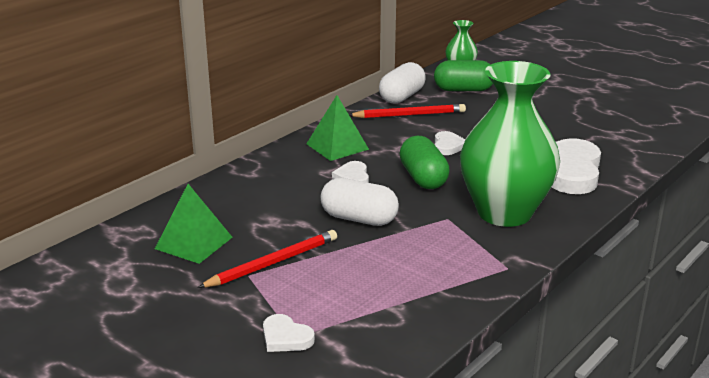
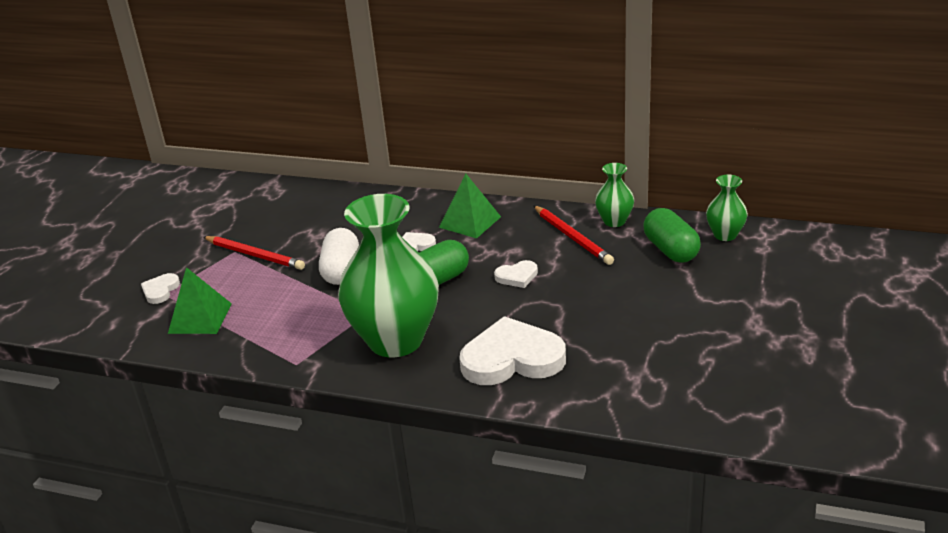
camera: 70 degrees right, 5 degrees up
(194, 243) = (268, 216): green pyramid -> green pyramid (200, 318)
(402, 97) = (614, 221): white capsule -> green vase

